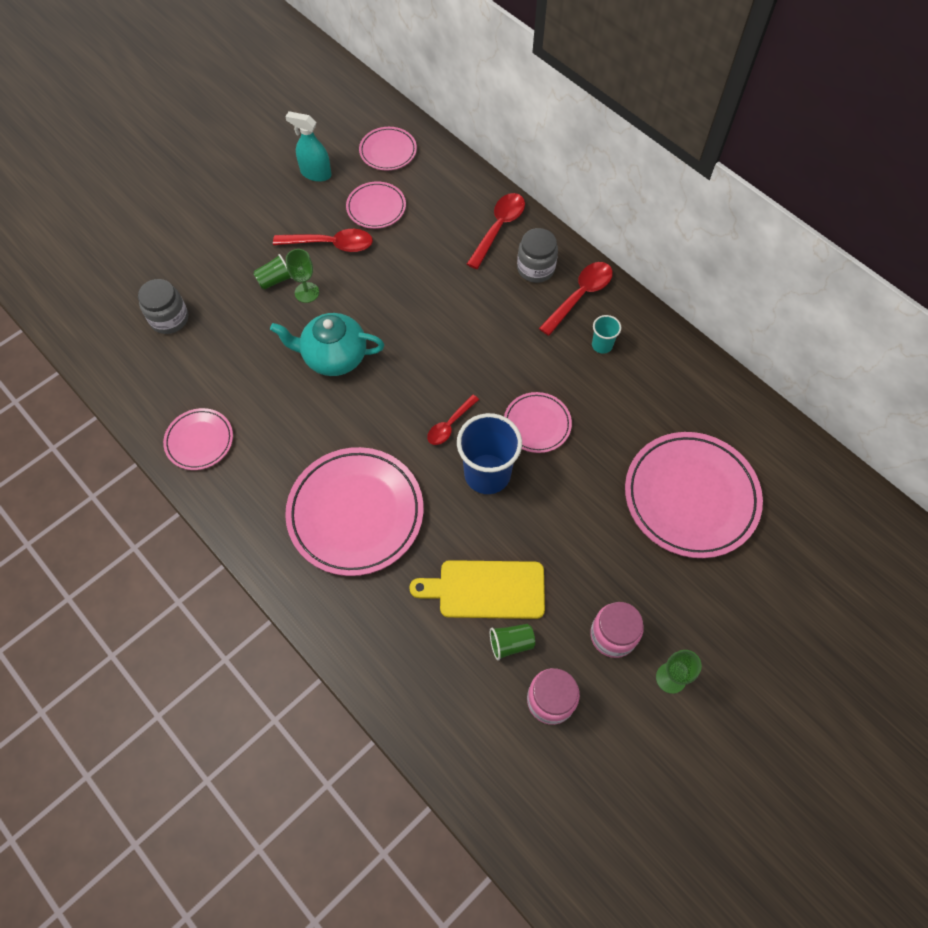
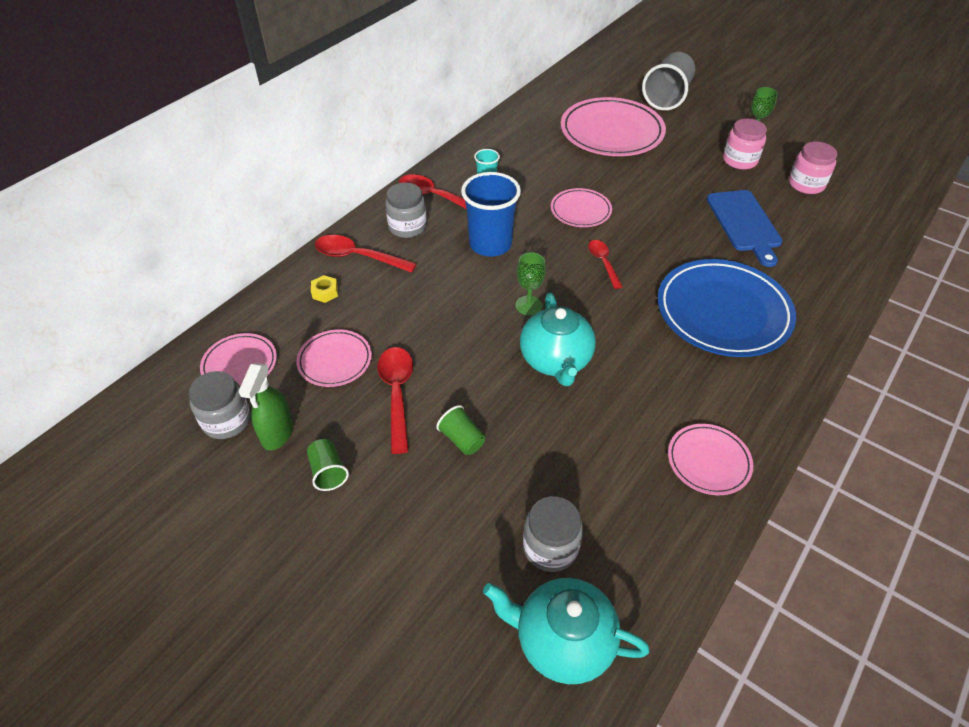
camera: 100 degrees left, 15 degrees down
(106, 312) = (562, 641): none -> turquoise teapot
(307, 292) = (474, 403): green goblet -> green goblet (528, 305)
(316, 173) = (277, 433): turquoise spray bottle -> green spray bottle
(336, 146) = (227, 420): none -> grey jar
(355, 513) = (723, 312): pink plate -> blue plate
(450, 425) = (603, 262): red spoon -> red spoon turned 135 degrees counterclockwise
(456, 203) = (325, 292): none -> yellow nut
(486, 589) = (744, 223): yellow cutting board -> blue cutting board
(487, 474) = (642, 234): blue cup -> blue cup (490, 244)
(511, 643) = (778, 206): green cup -> green cup (328, 472)
(778, 595) = (667, 97): none -> grey cup

